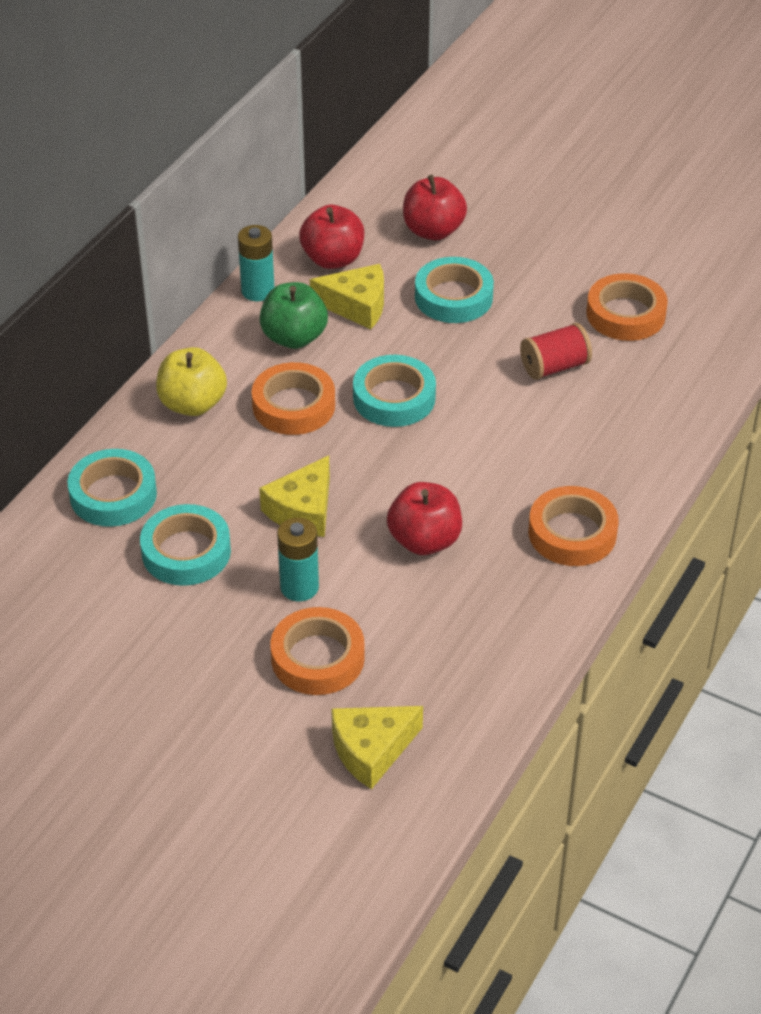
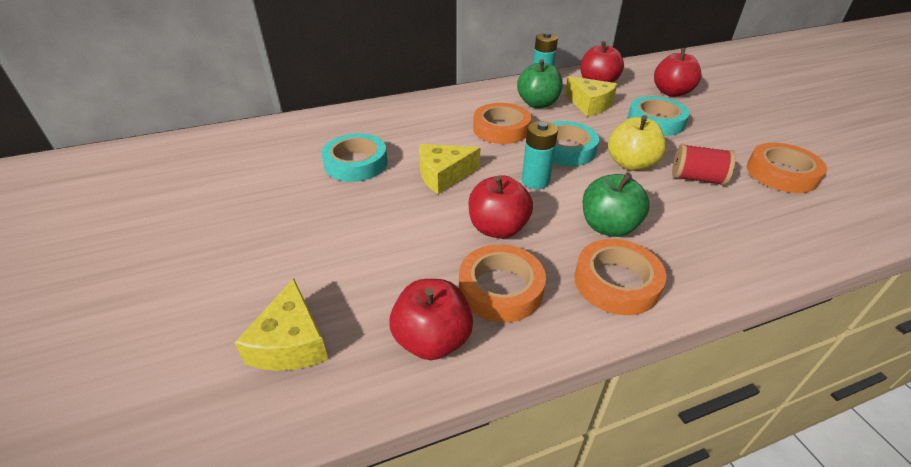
camera: 40 degrees right, 5 degrees down
(113, 494) = (360, 124): turquoise tape -> none
(192, 404) = (449, 107): yellow apple -> yellow apple (631, 164)
(299, 587) = (388, 212): turquoise battery -> turquoise battery (535, 181)
(318, 658) = (344, 257): orange tape -> orange tape (500, 288)
(371, 750) = (291, 342): yellow cheese -> yellow cheese turned 105 degrees counterclockwise
(478, 674) = (432, 340): none -> red apple
(520, 477) = (608, 226): none -> green apple

